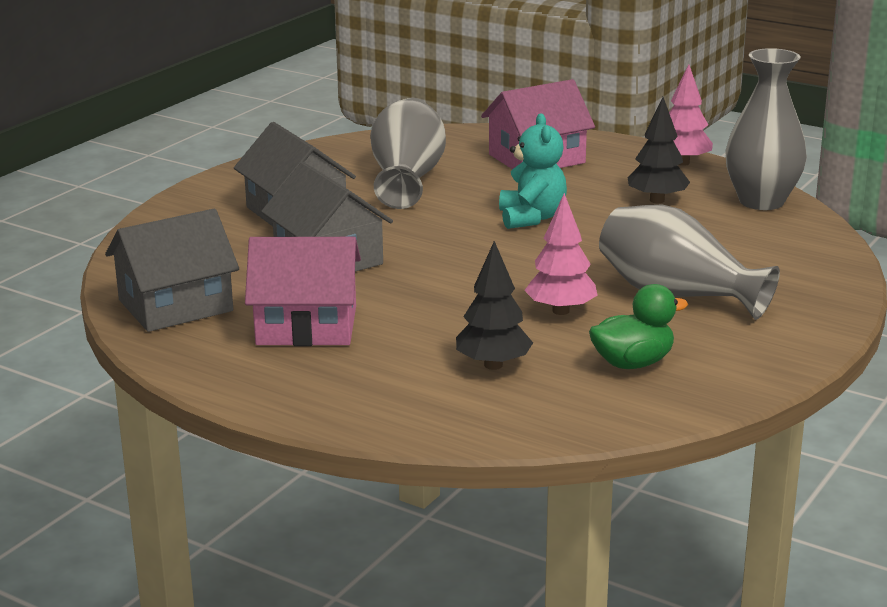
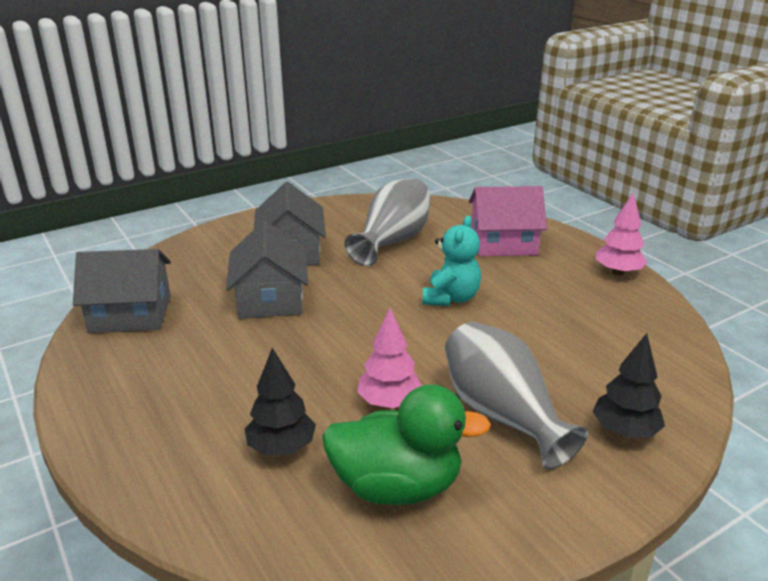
camera: 25 degrees right, 5 degrees up
(306, 326) = (191, 359): pink house -> none
(633, 363) = (397, 486): green duck -> green duck, size x1.55
(657, 200) = (566, 305): black tree -> black tree (624, 431)
(761, 201) = (658, 329): grey vase -> none

